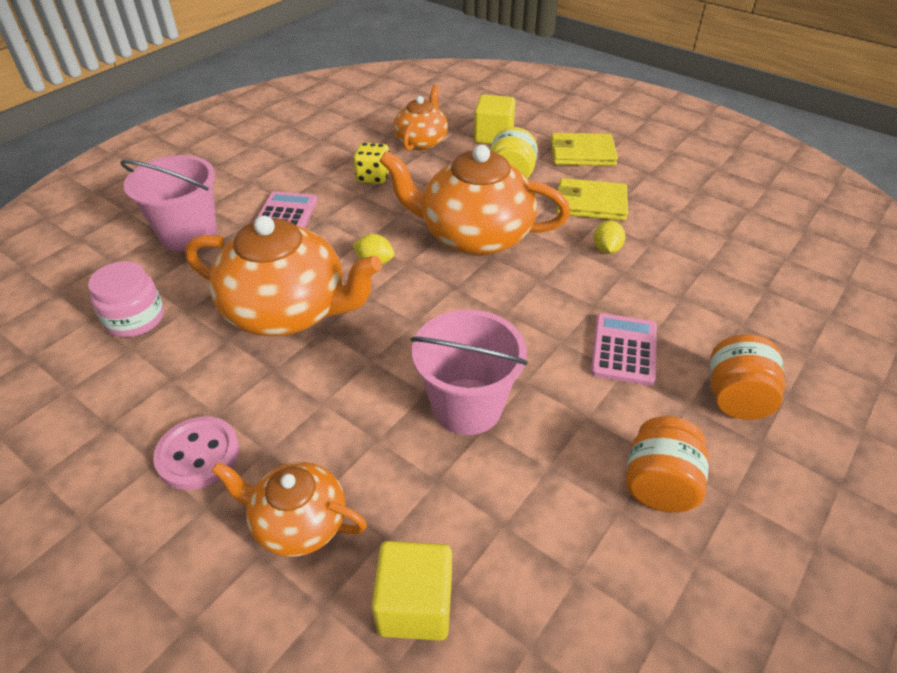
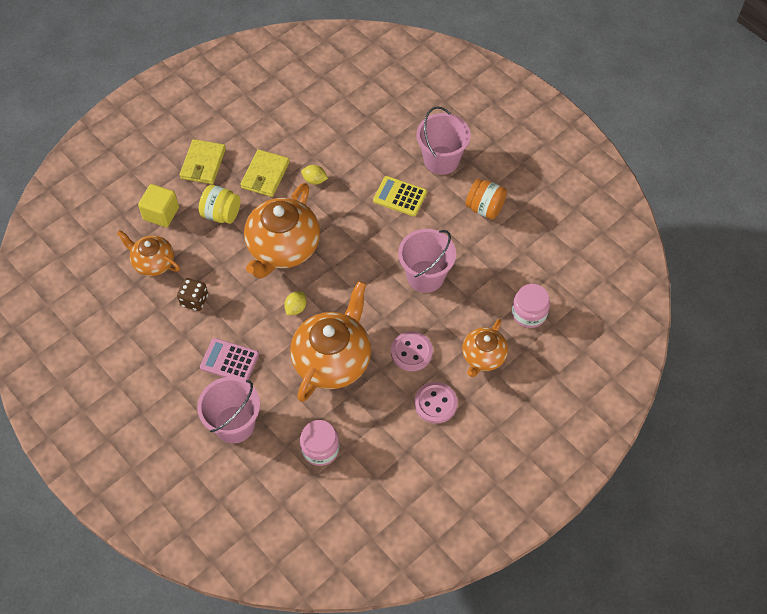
camera: 80 degrees left, 15 degrees up
(305, 406) = (411, 352): none -> pink button
(373, 177) = (194, 300): yellow dice -> brown dice
(415, 605) = (529, 313): yellow cube -> pink jar
(623, 349) = (400, 197): pink calculator -> yellow calculator
(736, 398) = (441, 160): orange jar -> pink bucket

